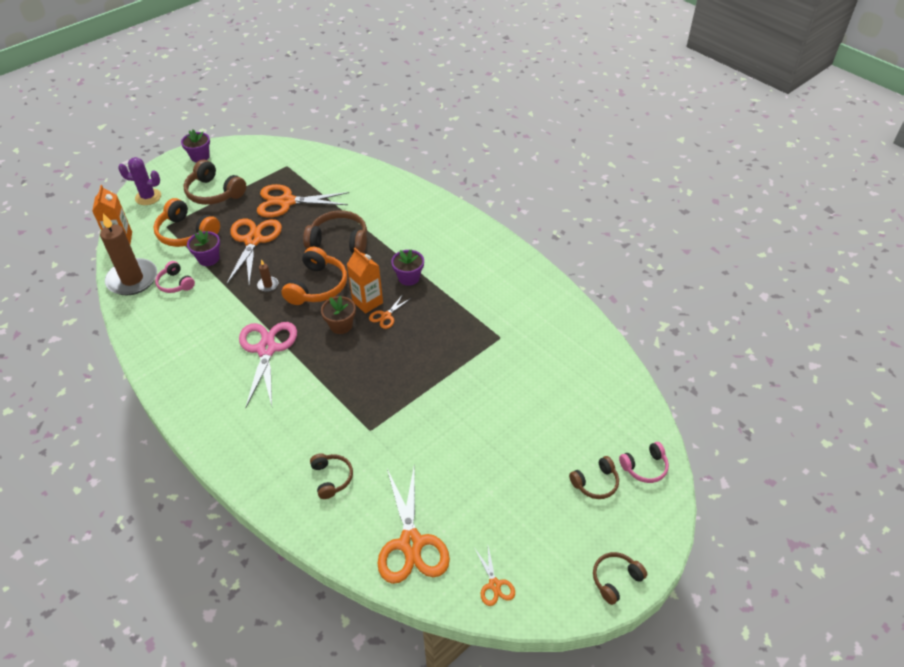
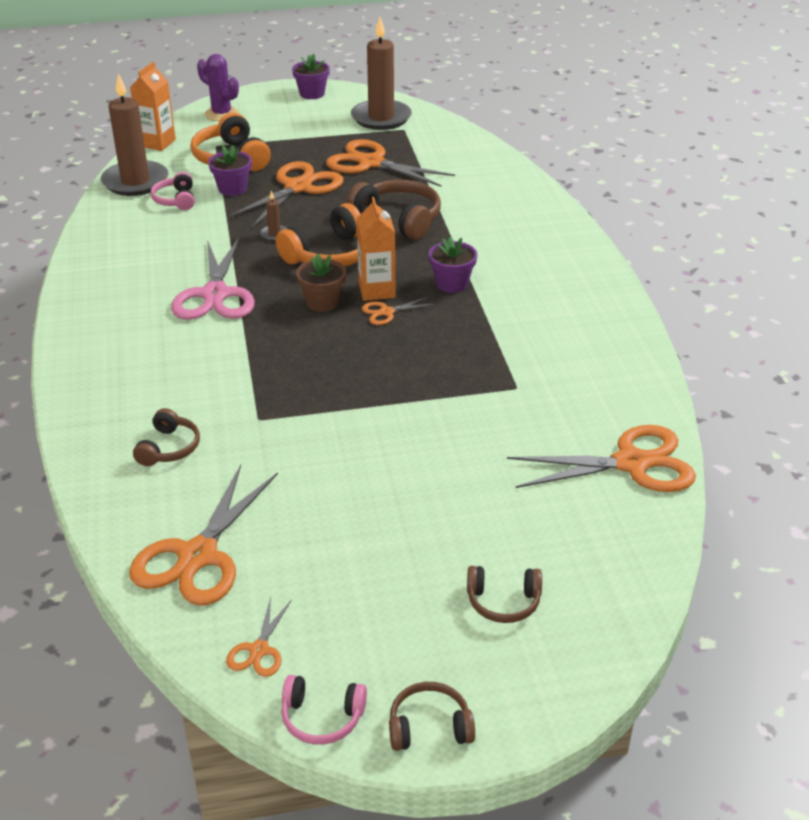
camera: 30 degrees right, 10 degrees down
(214, 193) = (296, 131): brown headphones -> none
(264, 161) = (381, 118): none -> brown candle
(267, 349) = (215, 295): pink scissors -> pink scissors turned 150 degrees clockwise
(595, 360) = (631, 463): none -> orange scissors
(645, 467) = (594, 616): pink headphones -> pink headphones (322, 718)

